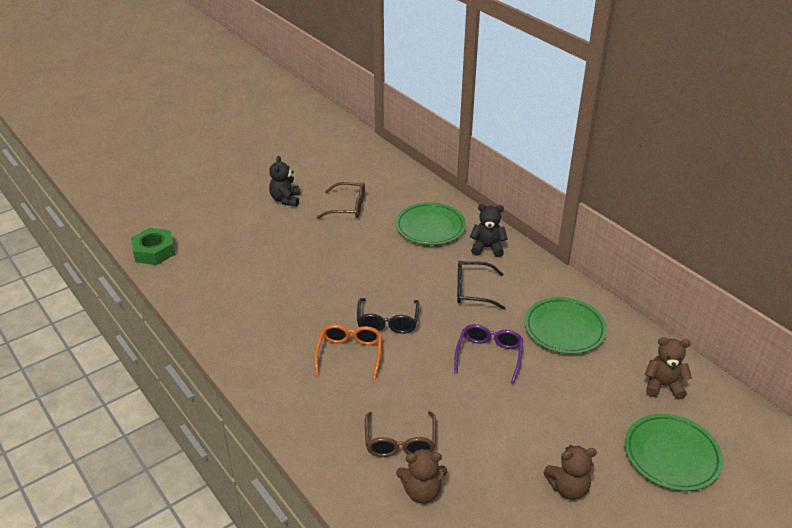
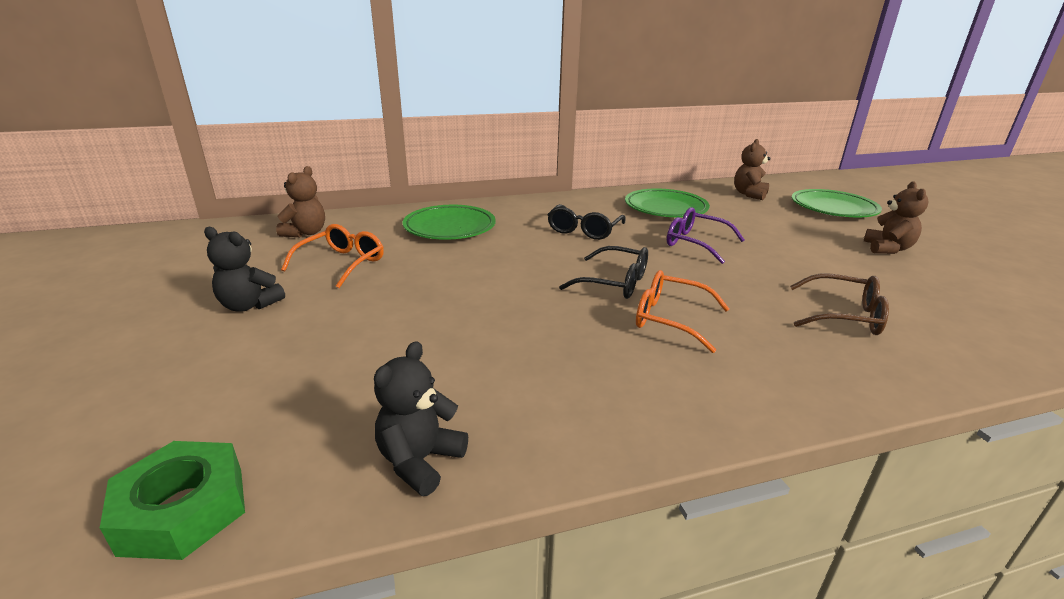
camera: 70 degrees left, 10 degrees down
(348, 207) = (342, 263): brown glasses -> orange glasses
(421, 491) = (926, 318): brown teddy bear -> brown teddy bear (306, 233)
(487, 248) = (516, 211): black teddy bear -> black teddy bear (420, 461)

